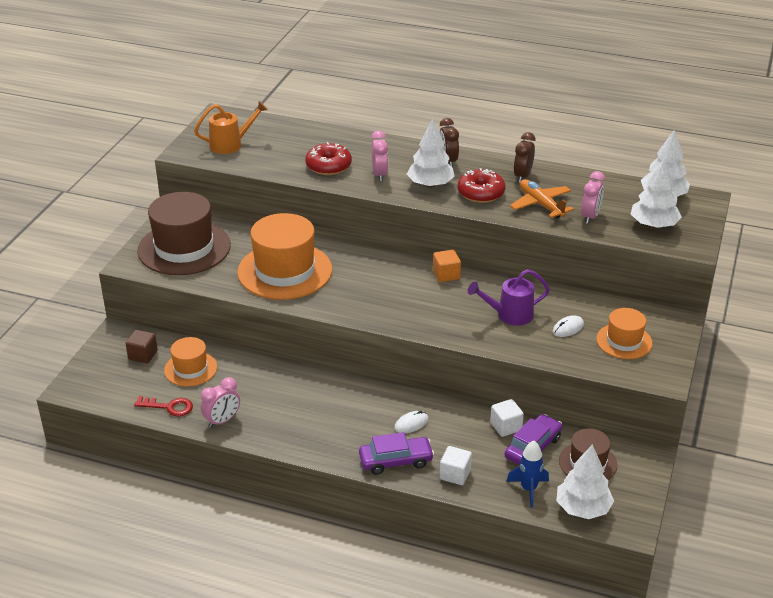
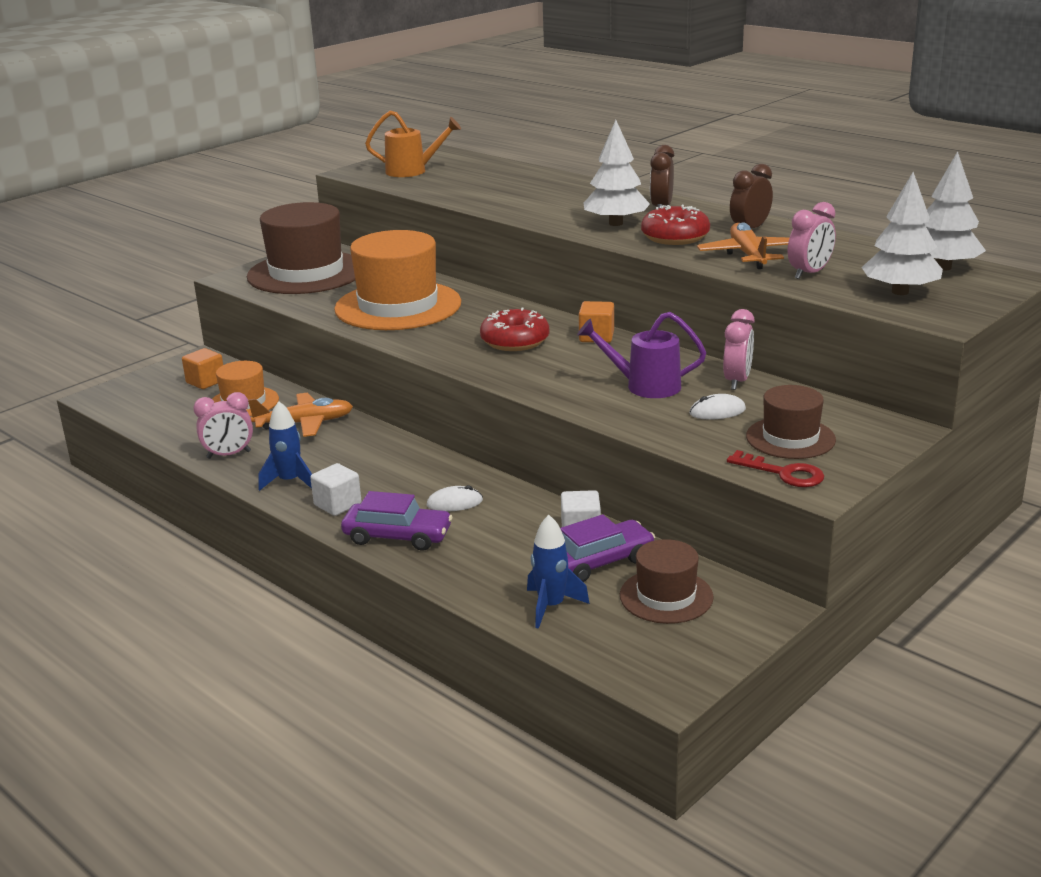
camera: 25 degrees right, 10 degrees down
(143, 355) = (205, 382): brown cube -> orange cube
(169, 407) = (184, 431): red key -> red key (783, 473)
(253, 378) = (305, 423): none -> orange plane
(286, 434) = (289, 482): none -> blue rocket
(328, 166) = (505, 197): red donut -> red donut (515, 341)
(379, 175) = (560, 209): pink clock -> pink clock (737, 381)
(455, 474) = (462, 567): white cube -> white cube (337, 504)
(583, 508) = (613, 647): white tree -> none
(624, 341) = (790, 438): orange hat -> brown hat

